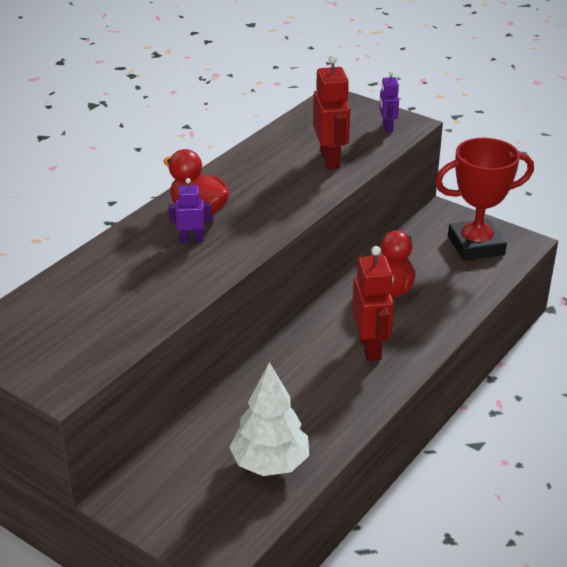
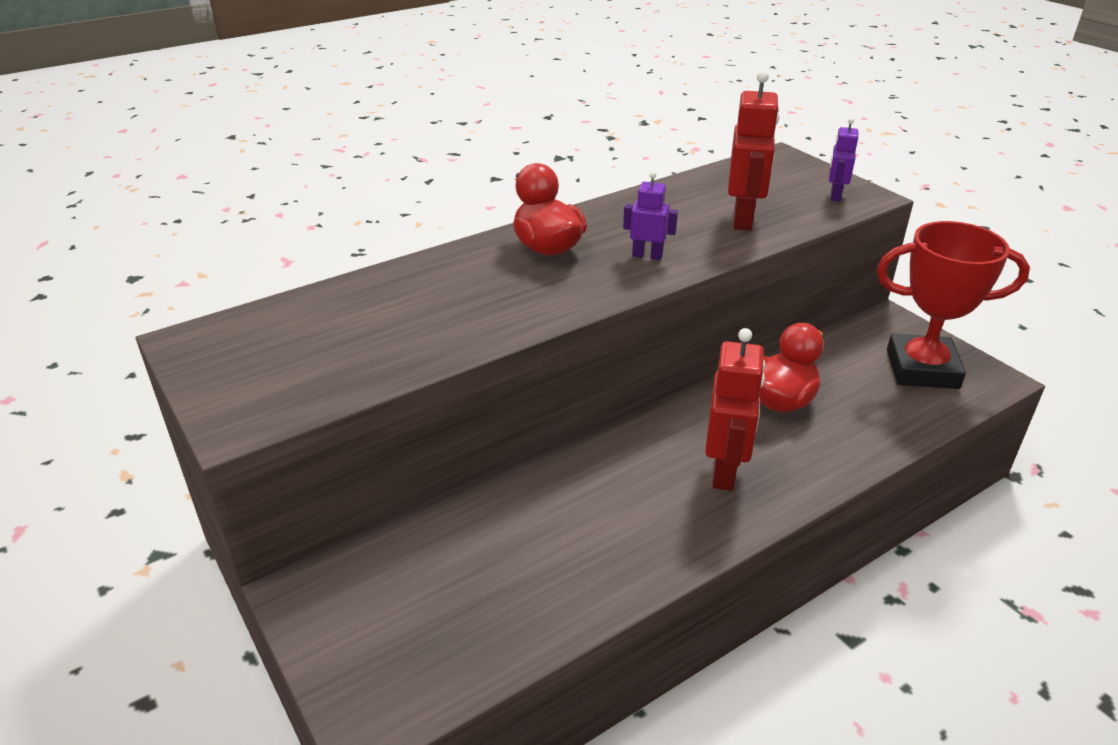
camera: 20 degrees right, 0 degrees up
(191, 240) = (518, 278): purple robot -> purple robot (647, 256)
(270, 464) = (515, 599): white tree -> none

